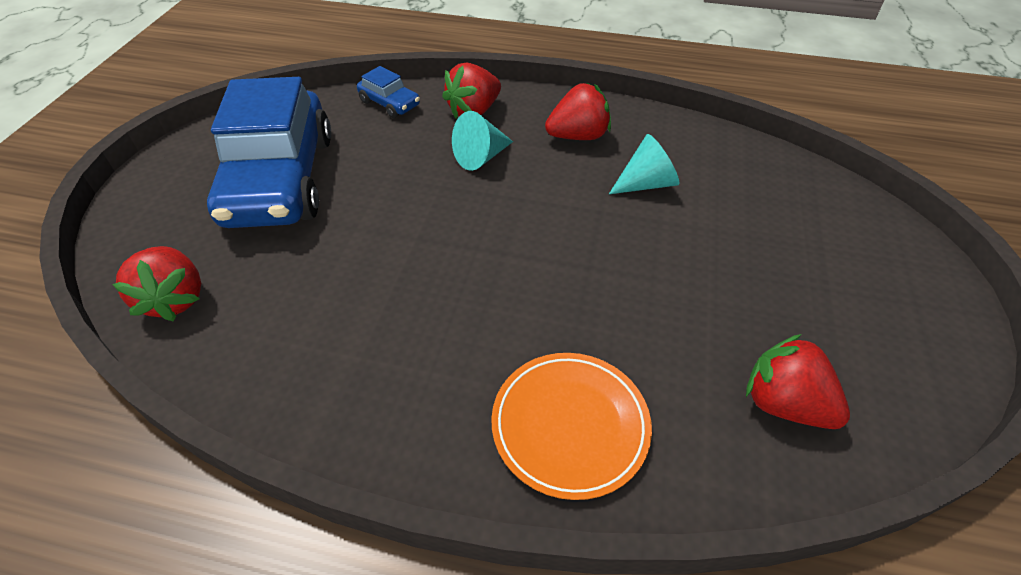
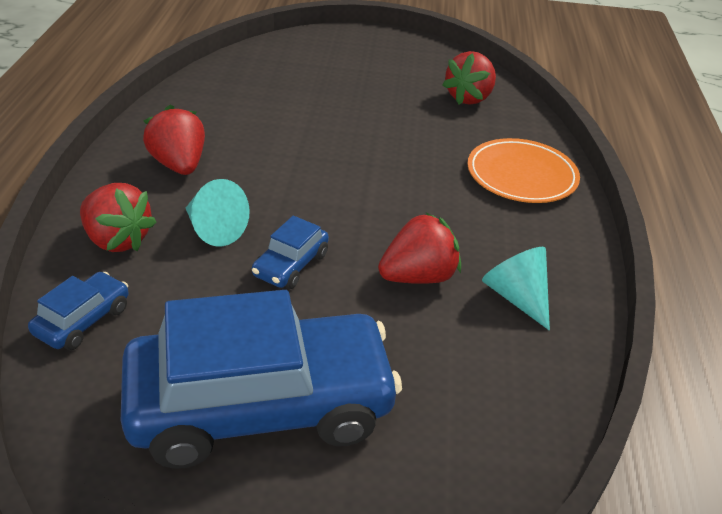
camera: 100 degrees left, 10 degrees down
(175, 299) = (489, 451): red strawberry -> red strawberry (418, 277)
(426, 199) = (290, 265): none -> blue car
(646, 183) = (257, 130): turquoise cone -> turquoise cone (517, 297)

